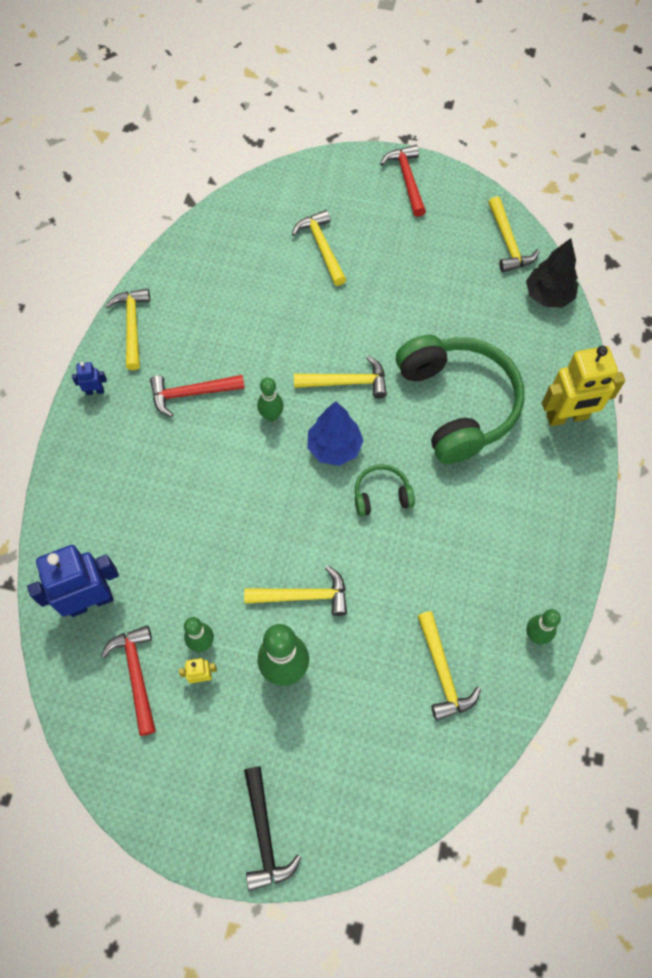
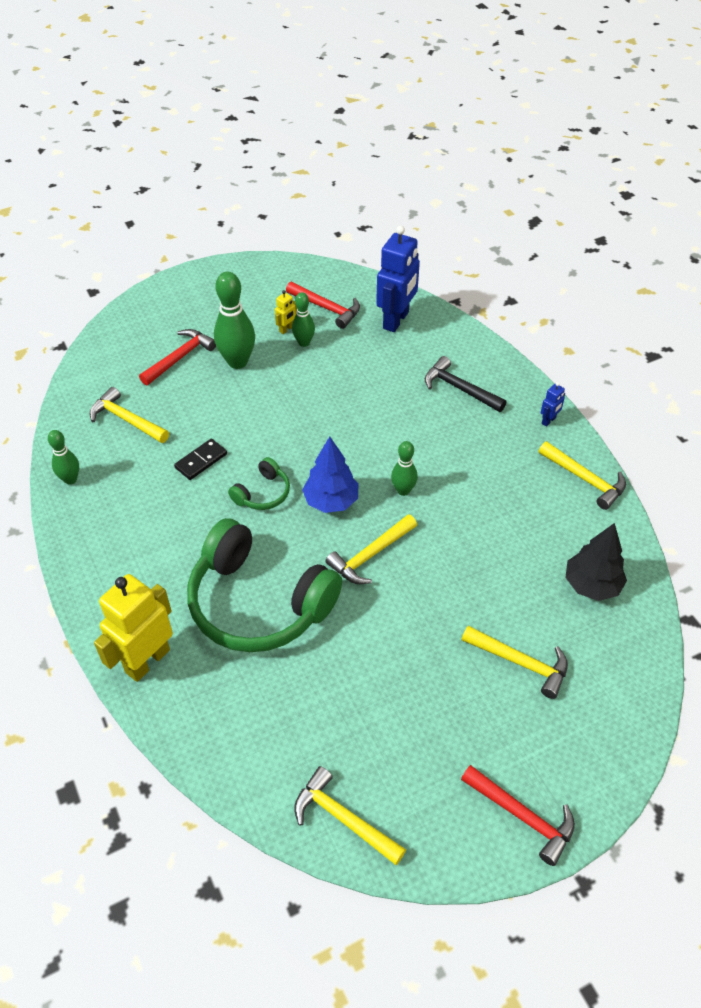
camera: 140 degrees right, 15 degrees down
(191, 394) = (480, 465): red hammer -> red hammer (180, 357)
(264, 835) = (178, 293): black hammer -> black hammer (459, 388)
(303, 596) = (262, 402): yellow hammer -> none
(408, 568) = (201, 461): none -> black domino
(548, 296) = (251, 782): black tree -> black tree (591, 585)

